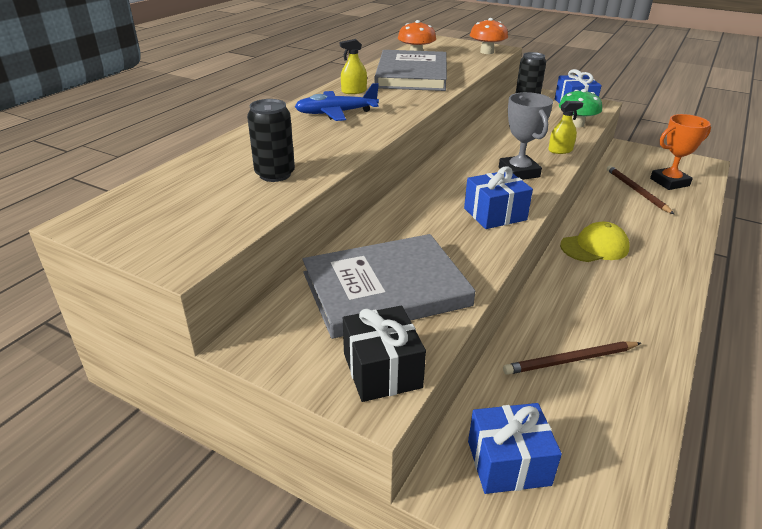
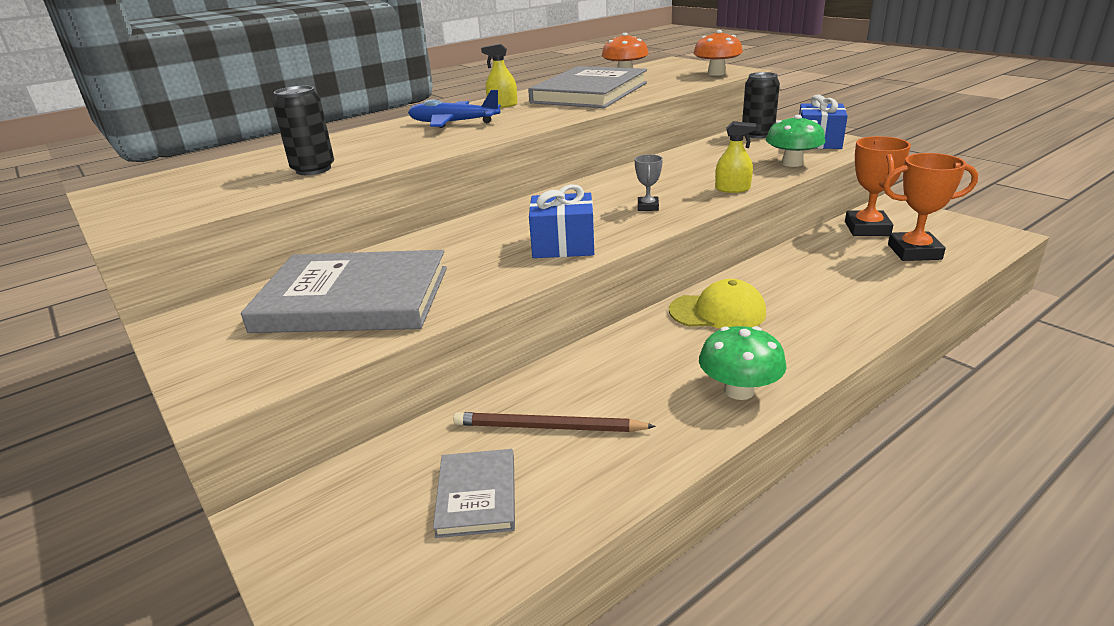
camera: 25 degrees right, 5 degrees down
(382, 370) = (255, 369): black gift -> none
(508, 463) = (360, 513): blue gift -> none
(519, 172) = (648, 207): grey trophy -> grey trophy, size x0.52
(574, 424) = (476, 495): none -> grey book
(627, 167) = (867, 228): none -> orange trophy
(636, 191) = (850, 257): brown pencil -> none
(660, 304) = (739, 390): none -> green mushroom

